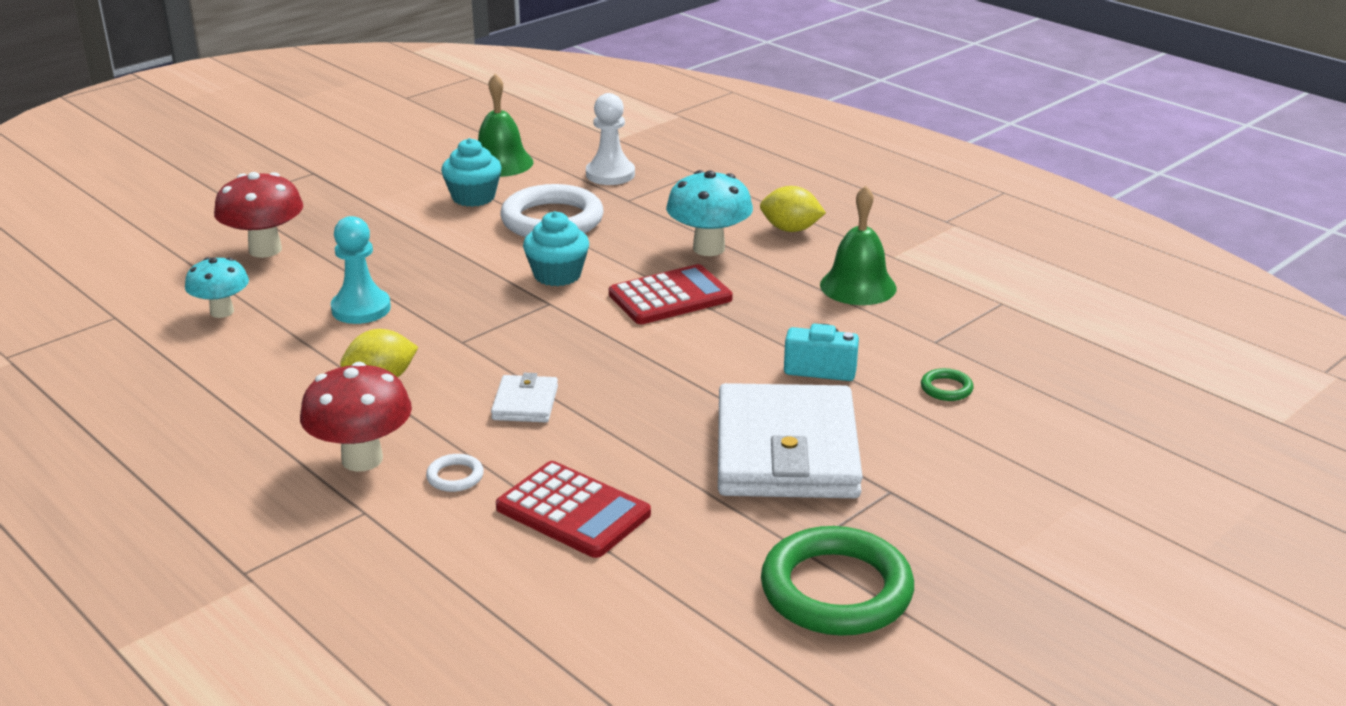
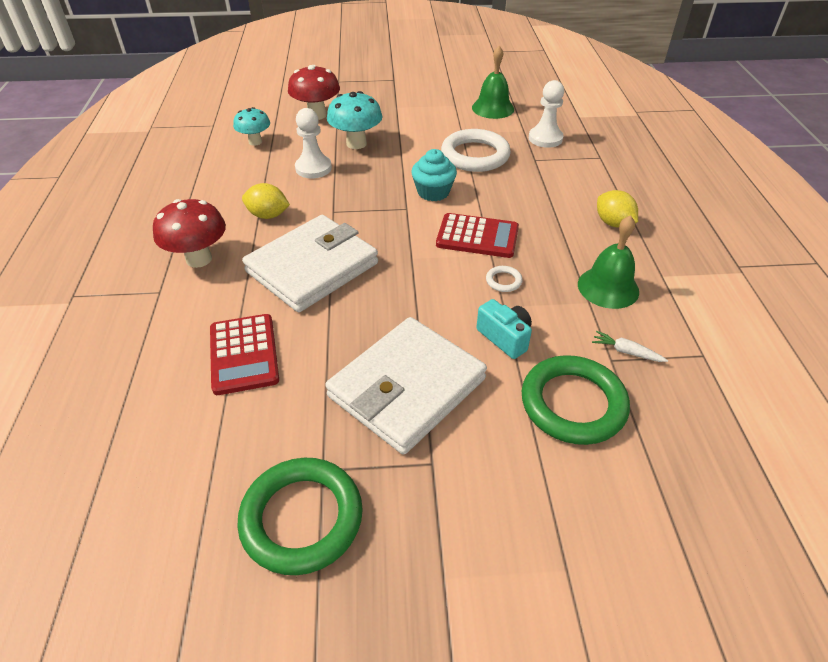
camera: 40 degrees right, 15 degrees up
(361, 309) = (313, 168): turquoise pawn -> white pawn
(455, 476) = (222, 295): white ring -> white ring (503, 281)
(473, 197) = (451, 124): turquoise cupcake -> none
(525, 403) = (312, 267): white wallet -> white wallet, size x2.29
(709, 248) = (542, 213): turquoise mushroom -> turquoise mushroom (356, 144)
(939, 329) = (626, 352): none -> white carrot
(946, 388) = (573, 404): green ring -> green ring, size x2.40

